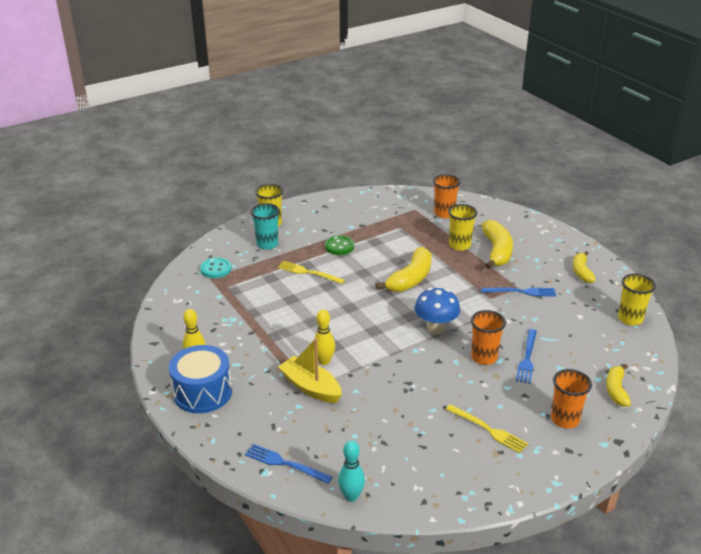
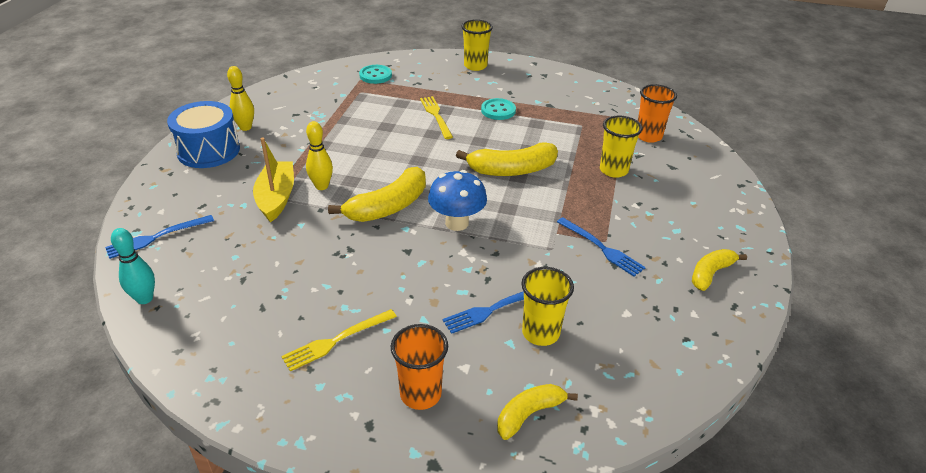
camera: 45 degrees right, 5 degrees up
(267, 244) = (444, 79): turquoise cup -> none
(285, 463) = (156, 237): blue fork -> blue fork turned 105 degrees counterclockwise
(339, 246) = (498, 110): green button -> turquoise button
(484, 357) = (452, 278): orange cup -> none
(488, 430) = (336, 341): yellow fork -> yellow fork turned 60 degrees clockwise
(497, 251) = (644, 197): yellow banana -> yellow banana (388, 207)
(630, 319) = (685, 358): yellow cup -> yellow cup (540, 333)

